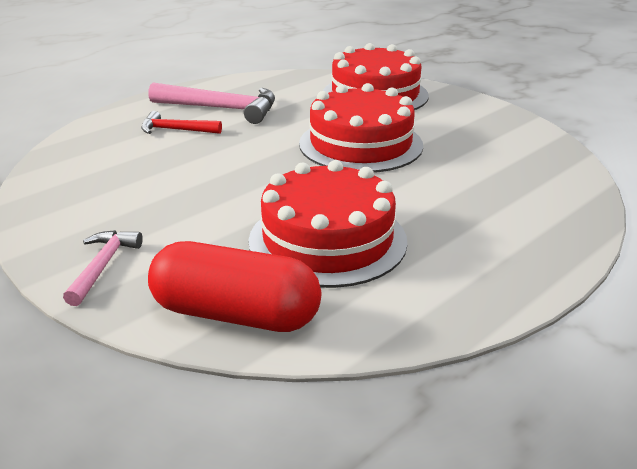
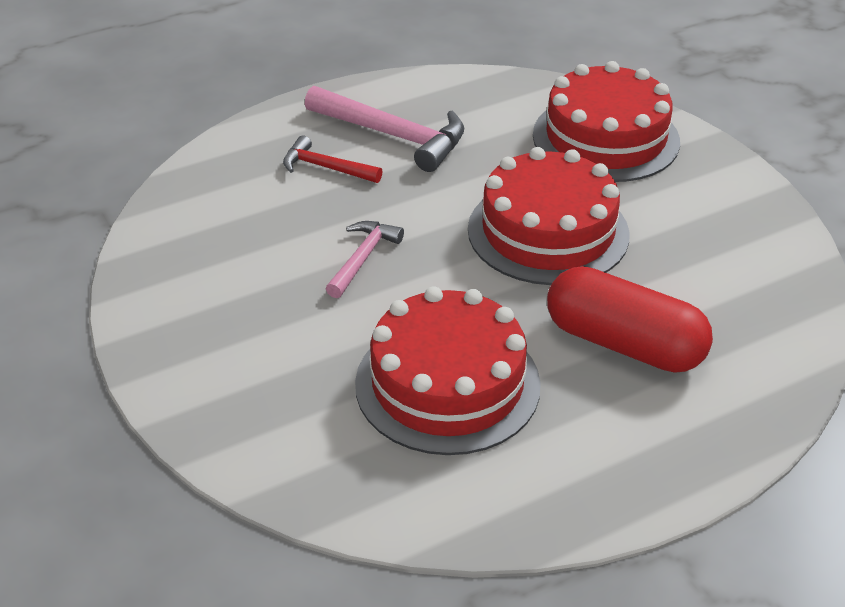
camera: 15 degrees right, 10 degrees up
(103, 266) = (195, 374): pink hammer -> pink hammer (363, 258)
(236, 314) = (314, 468): red capsule -> red capsule (624, 344)

